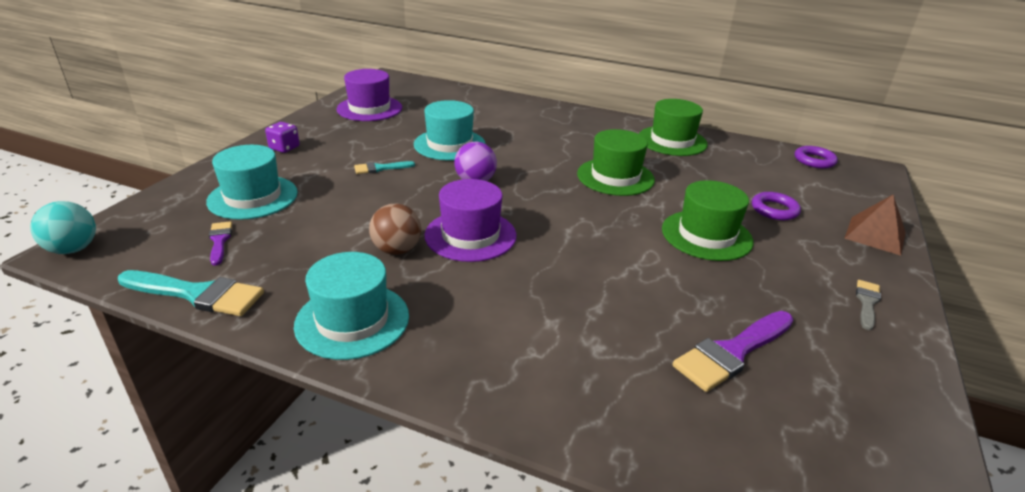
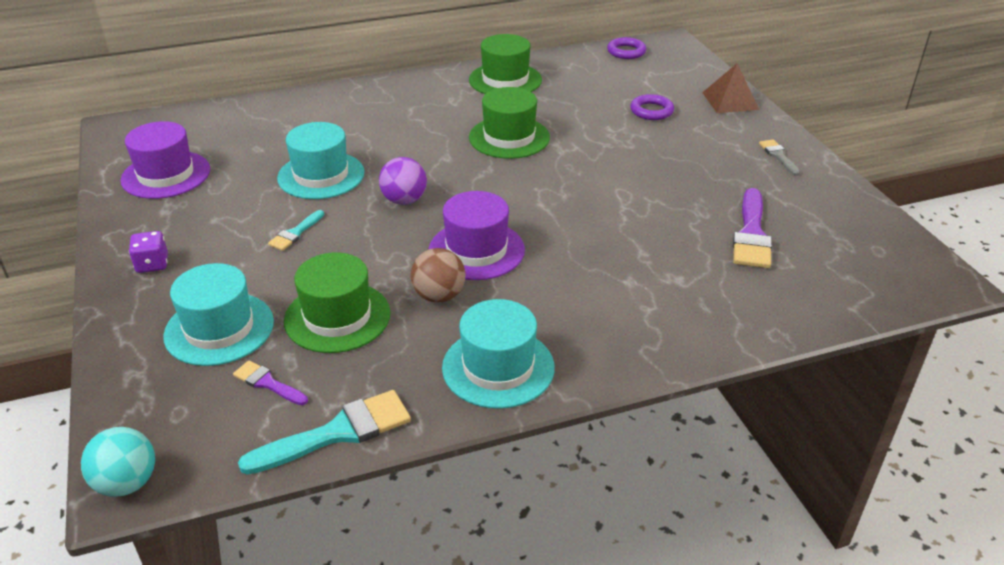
camera: 40 degrees left, 5 degrees up
(706, 235) = (636, 156): green hat -> green hat (337, 317)

